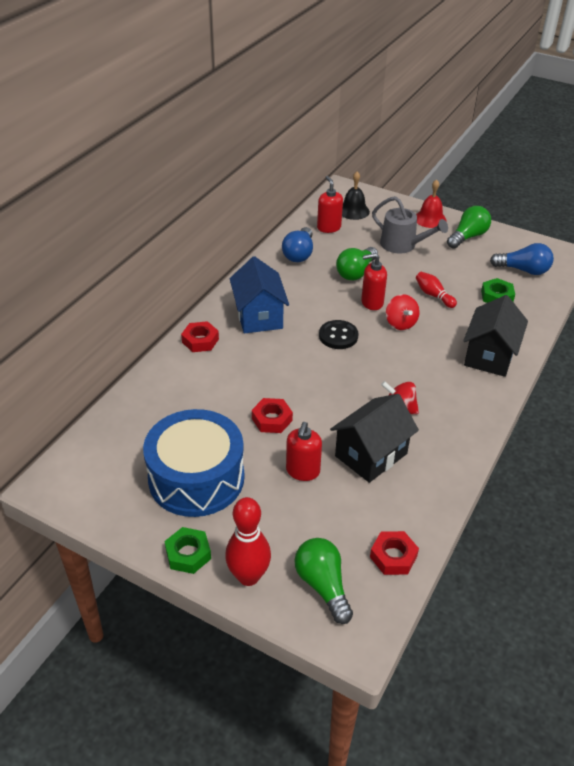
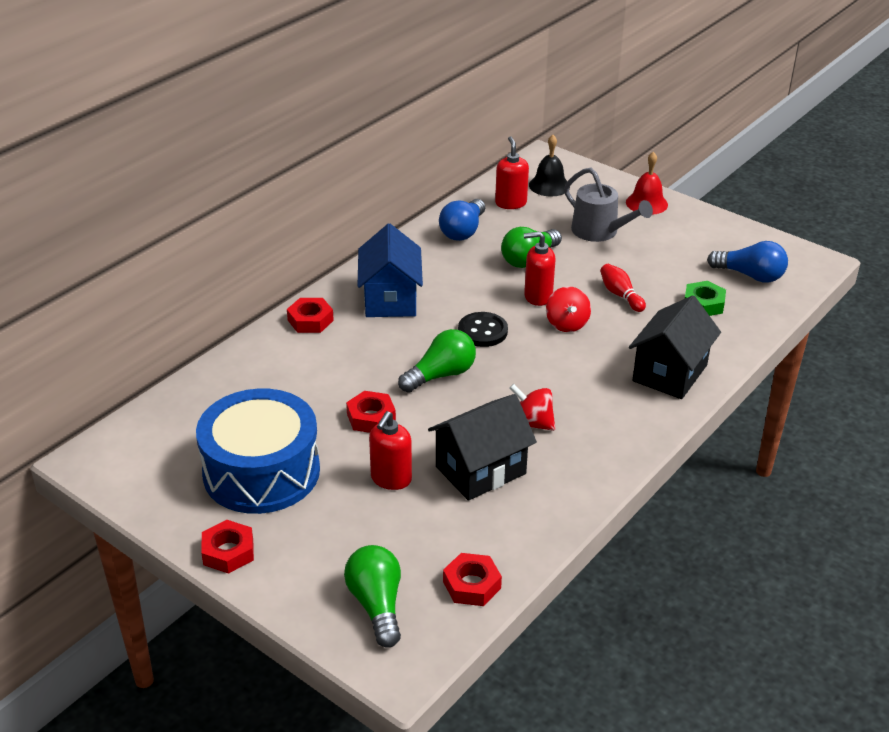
camera: 10 degrees right, 5 degrees down
(188, 554) = (228, 552): green nut -> red nut
(248, 576) = (292, 584): red bowling pin -> none
(467, 237) = (689, 229): green light bulb -> green light bulb (441, 375)

